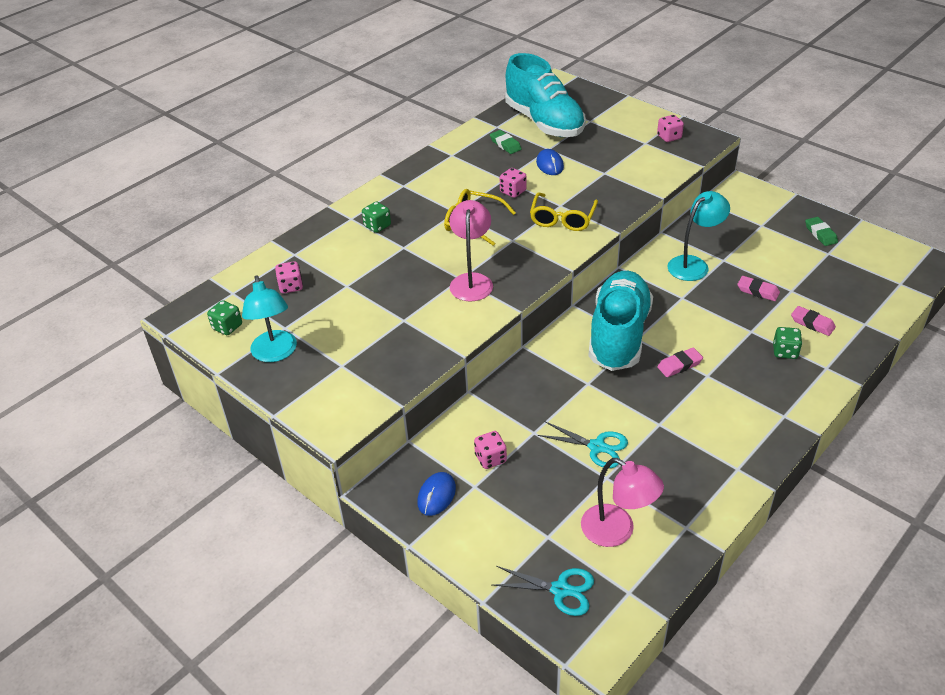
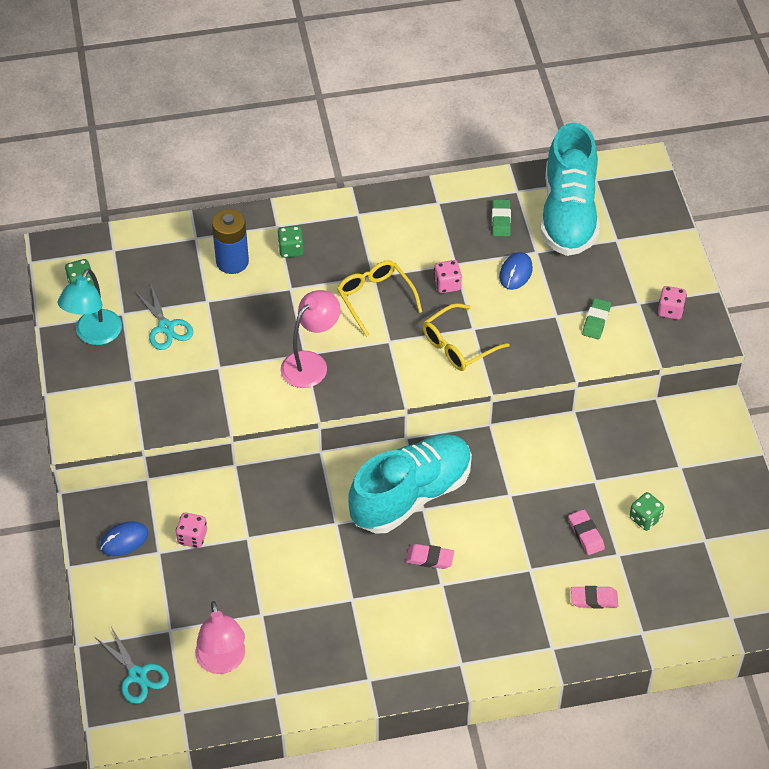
camera: 35 degrees right, 10 degrees up
(291, 286) = (163, 272): pink dice -> none
(340, 254) = (232, 262): none -> blue battery
(597, 447) = (282, 584): turquoise scissors -> turquoise scissors (166, 327)
(694, 264) = (561, 467): turquoise lamp -> none
(785, 352) = (534, 609): green dice -> green dice (645, 518)
(812, 323) = (594, 599): pink eraser -> pink eraser turned 75 degrees counterclockwise
(820, 234) = (725, 514): green eraser -> green eraser (596, 321)

